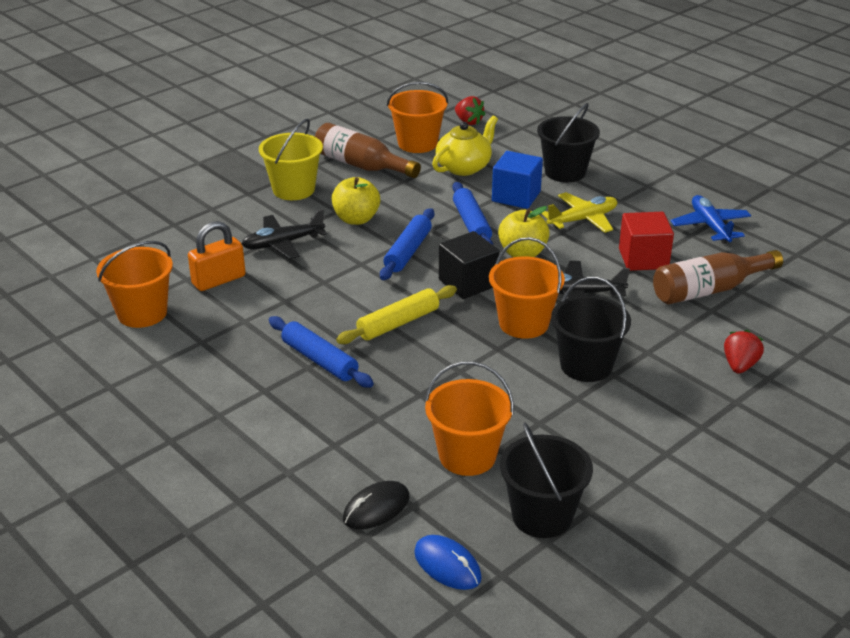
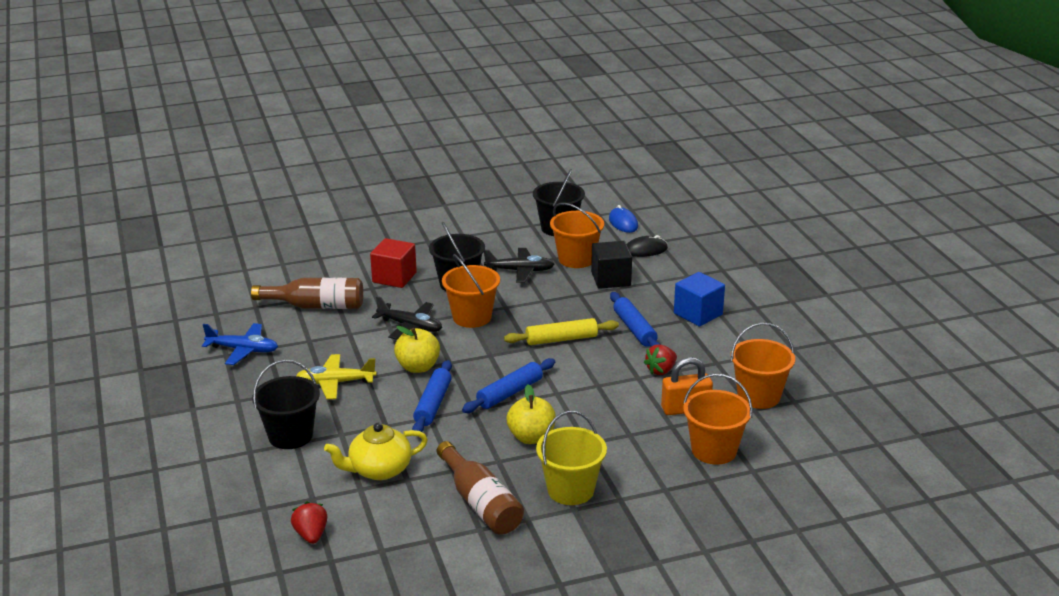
camera: 155 degrees left, 5 degrees down
(283, 243) = (613, 429): black plane -> black plane (520, 271)
(417, 143) = (397, 517): orange bucket -> orange bucket (714, 450)
(468, 283) = (484, 355): black cube -> black cube (611, 279)
(516, 196) = (365, 421): blue cube -> blue cube (698, 314)
(643, 259) = (331, 339): red cube -> red cube (394, 277)
(710, 226) = (243, 350): blue plane -> blue plane turned 90 degrees counterclockwise
(739, 365) = (363, 261): red strawberry -> red strawberry (661, 370)

